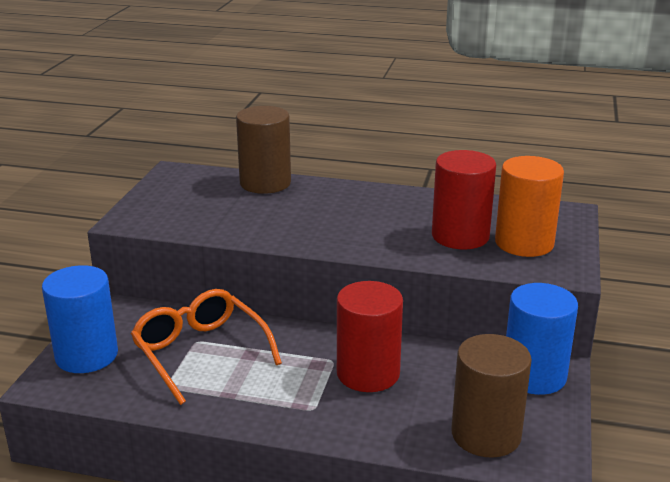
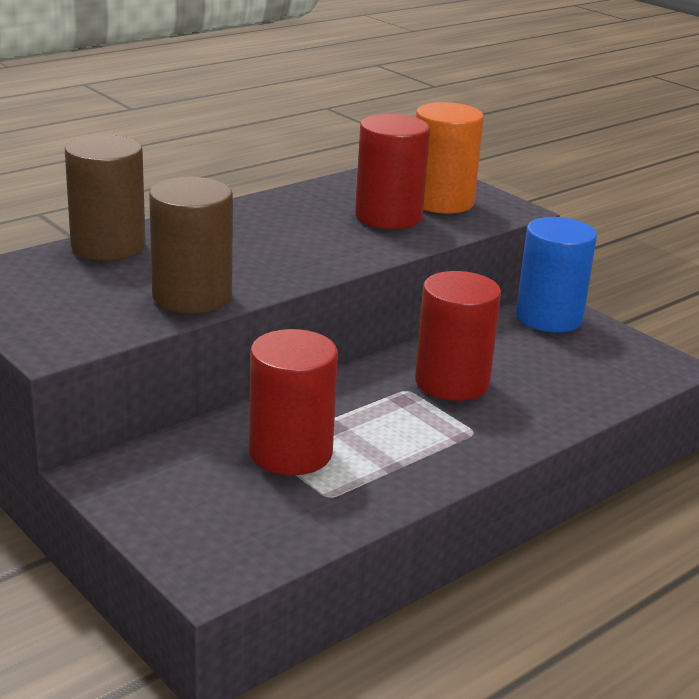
camera: 55 degrees left, 0 degrees up
(86, 355) = (189, 526): blue cylinder -> none
(200, 352) = (290, 453): orange glasses -> red cylinder
(486, 434) = (605, 372): brown cylinder -> brown cylinder (192, 297)

